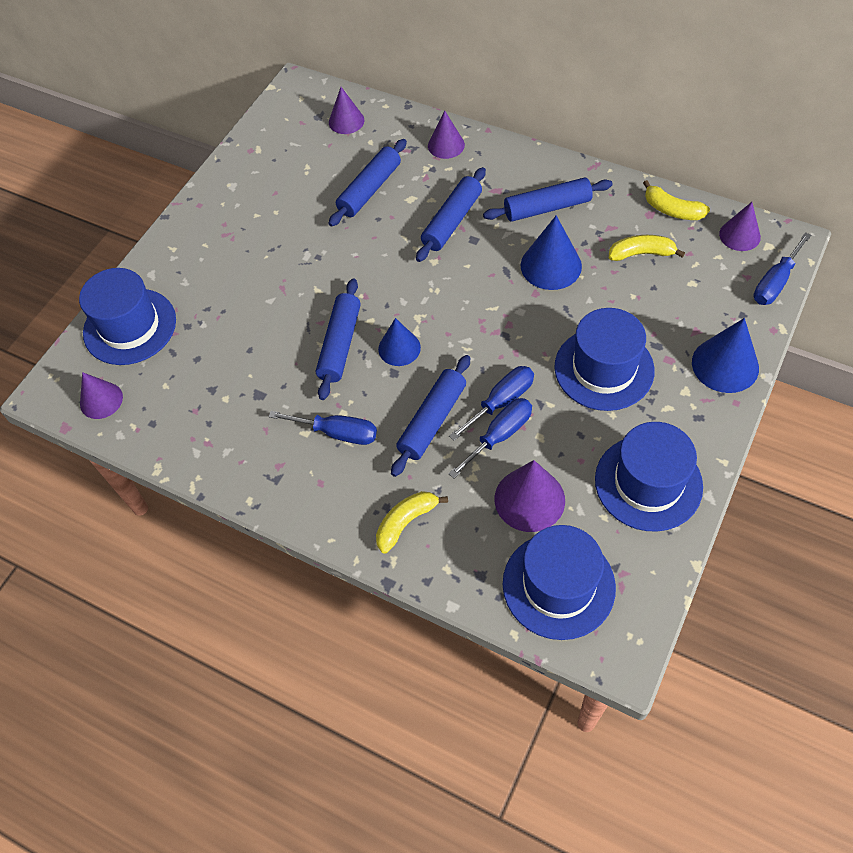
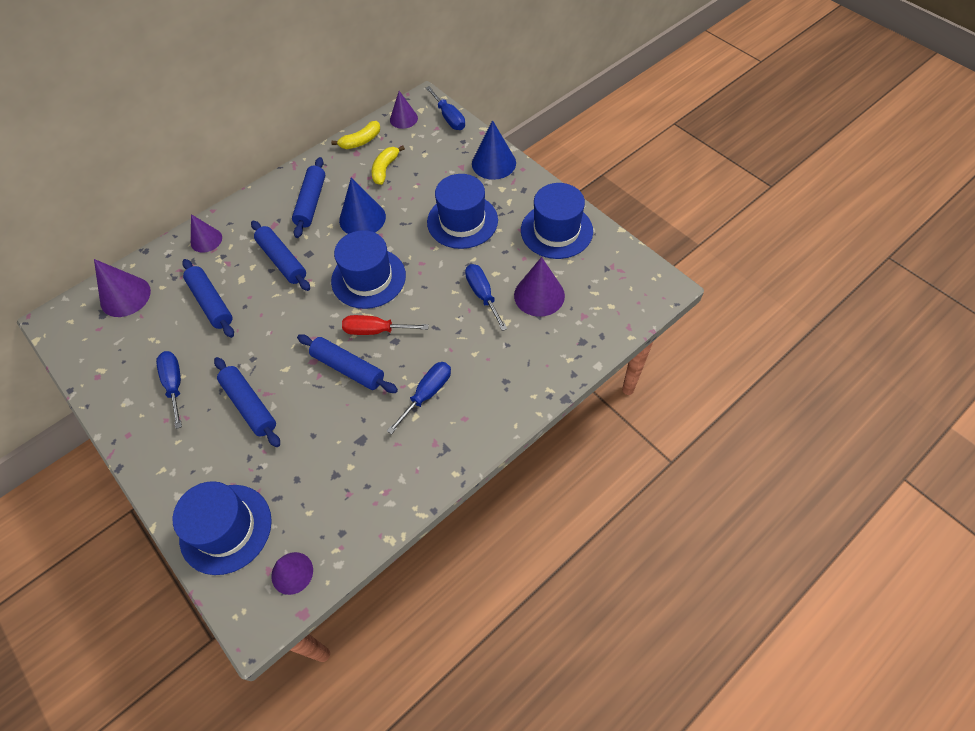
camera: 70 degrees left, 0 degrees up
(346, 121) = (125, 296): purple cone -> purple cone, size x1.50
(399, 348) = (375, 330): blue cone -> red screwdriver
(406, 522) = (523, 372): yellow banana -> none
(432, 420) = (449, 330): blue rolling pin -> blue rolling pin (249, 405)
(501, 402) = (456, 285): blue screwdriver -> blue screwdriver (174, 385)
(558, 585) = (607, 301): blue hat -> blue hat (368, 278)

